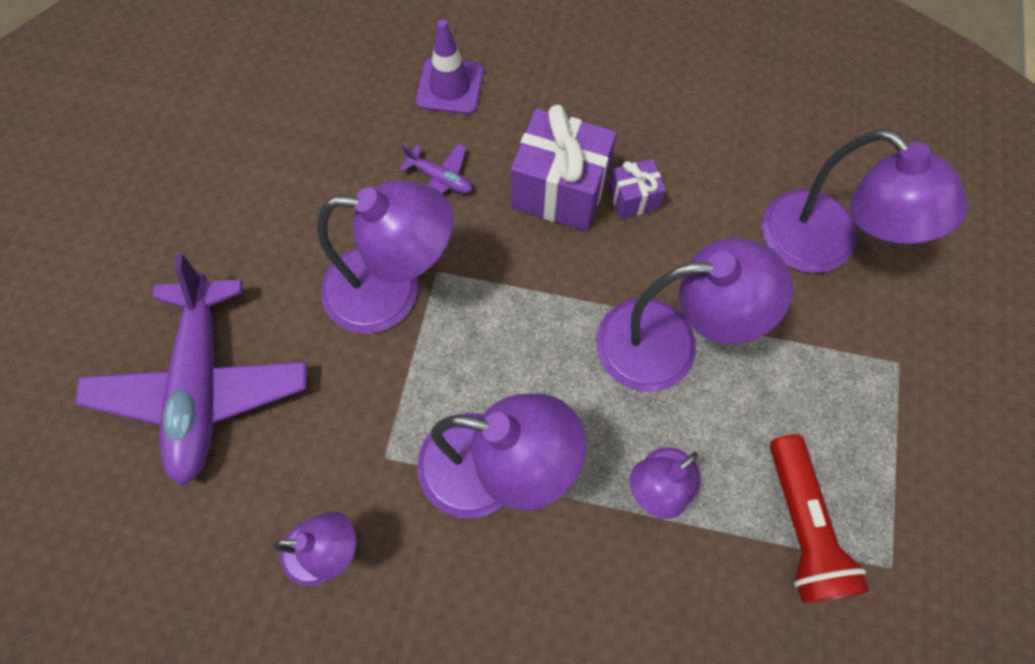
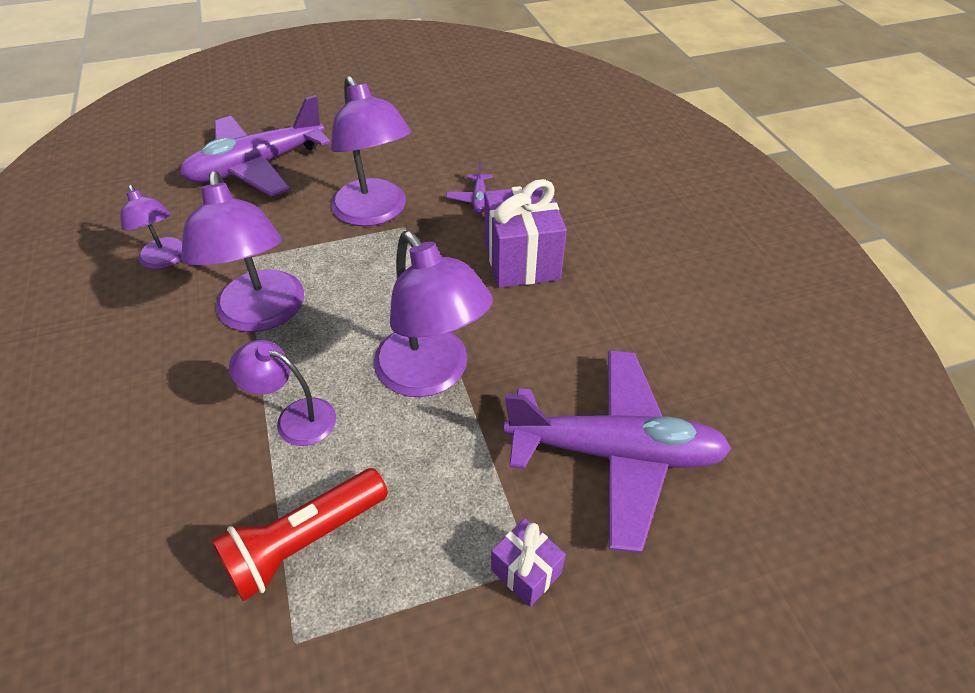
camera: 60 degrees right, 20 degrees down
(450, 86) = (558, 175): purple traffic cone -> none
(633, 199) = (550, 303): purple gift -> purple gift (526, 571)
(824, 246) = (615, 453): purple lamp -> purple plane

